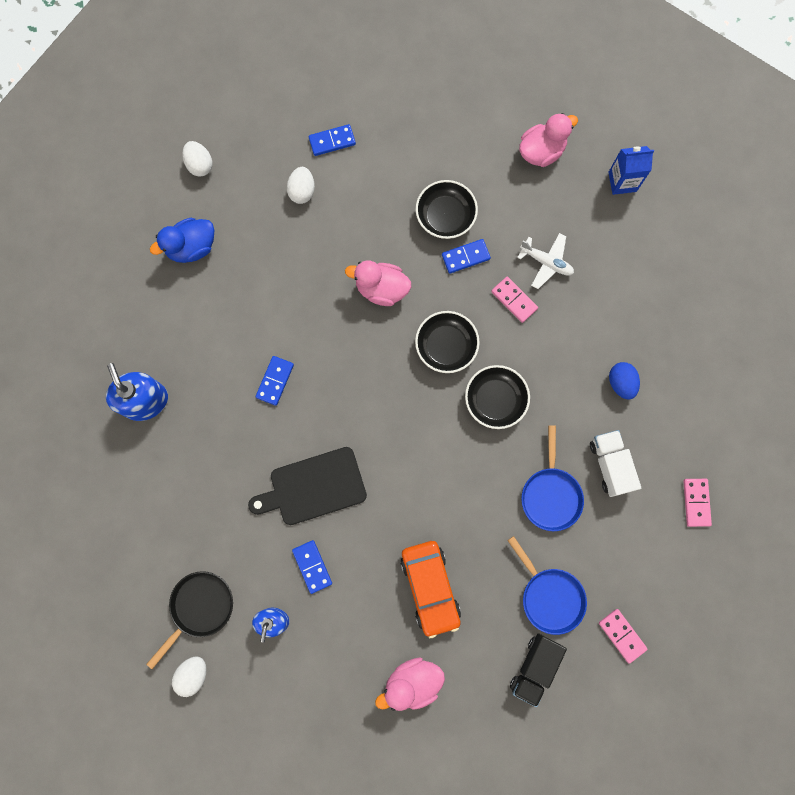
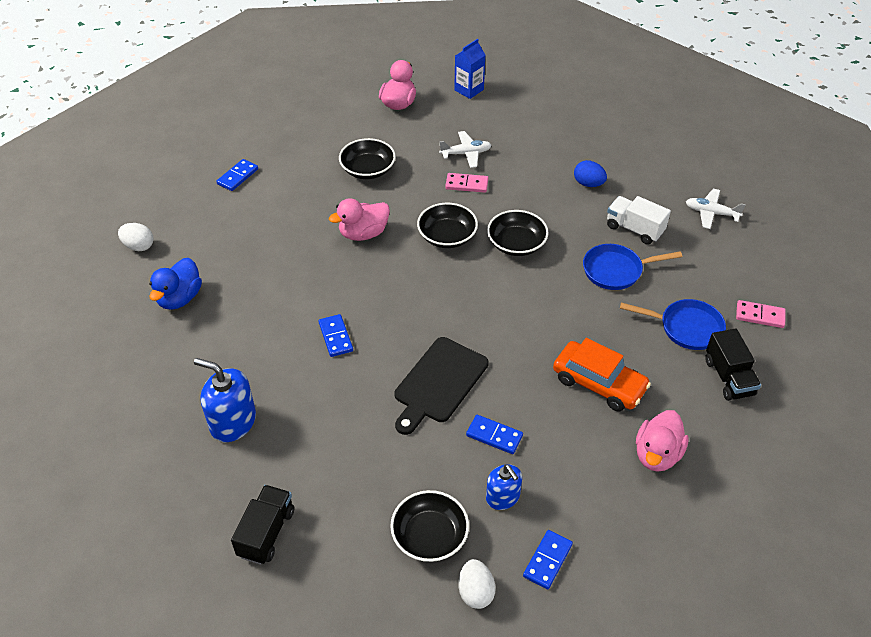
camera: 40 degrees left, 30 degrees down
(100, 514) = (266, 533): none -> black truck
(200, 608) = (429, 536): black pan -> black bowl
(302, 191) = (242, 215): white egg -> none
(465, 257) = (406, 182): blue domino -> blue domino (547, 560)
(550, 494) = (616, 270): blue pan -> blue pan turned 120 degrees clockwise
(696, 502) = (711, 213): pink domino -> white plane

